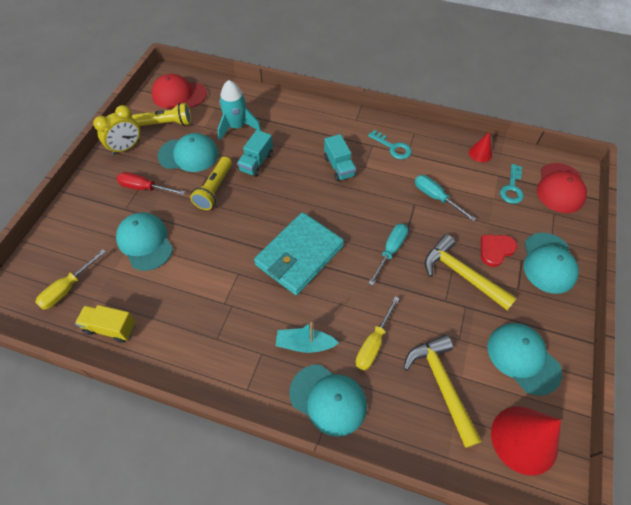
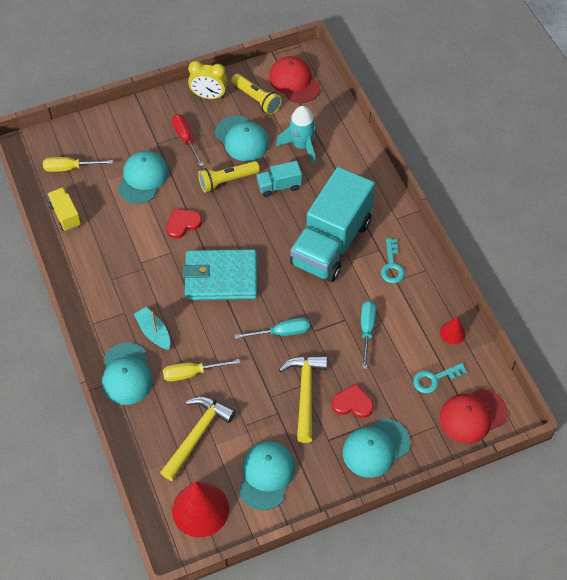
camera: 50 degrees right, 0 degrees up
(220, 246) = (182, 224): none -> red heart
(339, 167) = (331, 243): turquoise truck -> turquoise truck, size x2.29

